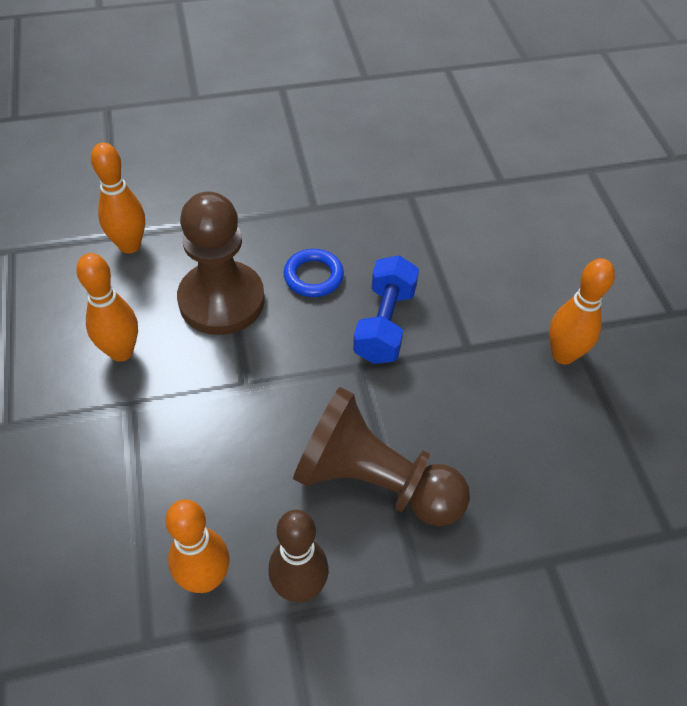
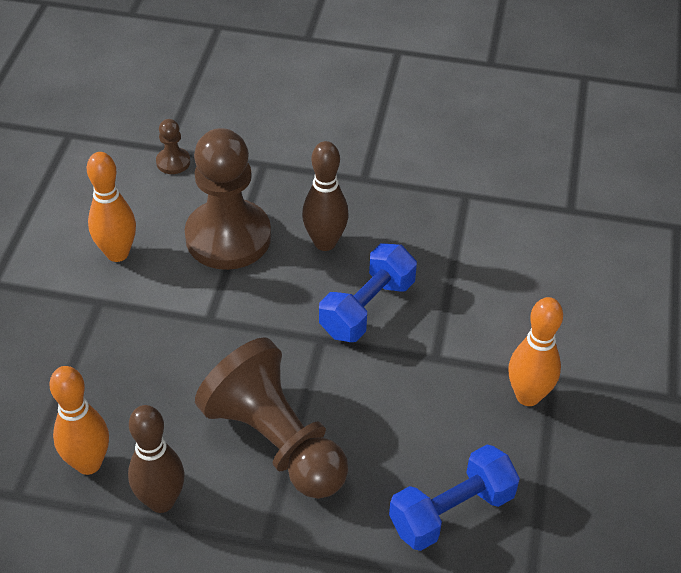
camera: 25 degrees right, 5 degrees down
(130, 245) = (173, 162): orange bowling pin -> brown pawn
(313, 276) = (325, 242): blue ring -> brown bowling pin
(564, 486) = (451, 511): none -> blue dumbbell

